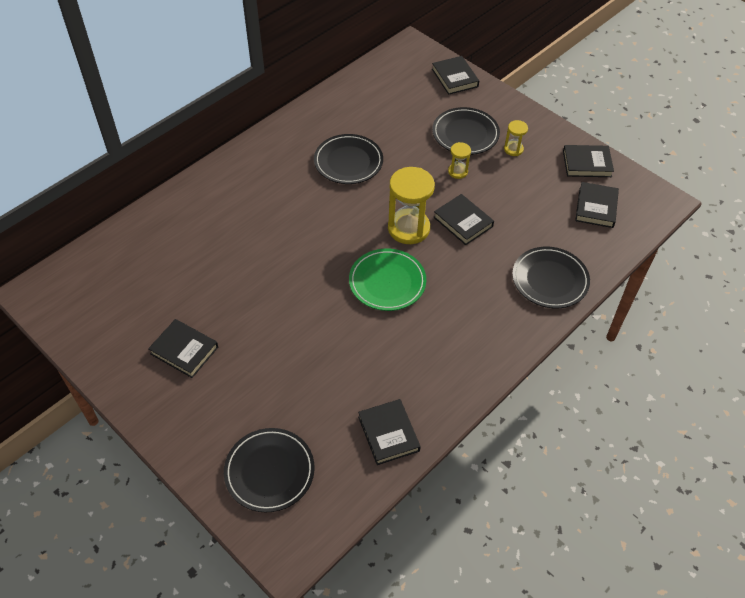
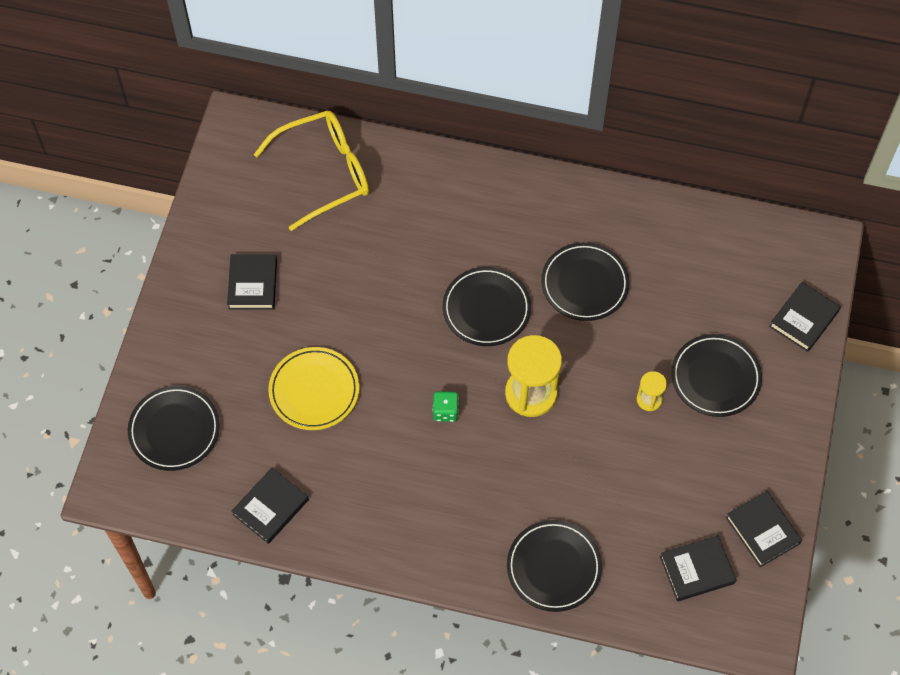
camera: 60 degrees right, 10 degrees up
(132, 259) = (324, 173): none -> yellow glasses
(309, 354) = (314, 390): none -> yellow plate
(324, 220) = (486, 309): none -> black plate
(387, 282) = (445, 411): green plate -> green dice
(463, 222) = (577, 442): black book -> none
(513, 149) = (728, 440): yellow hourglass -> none

